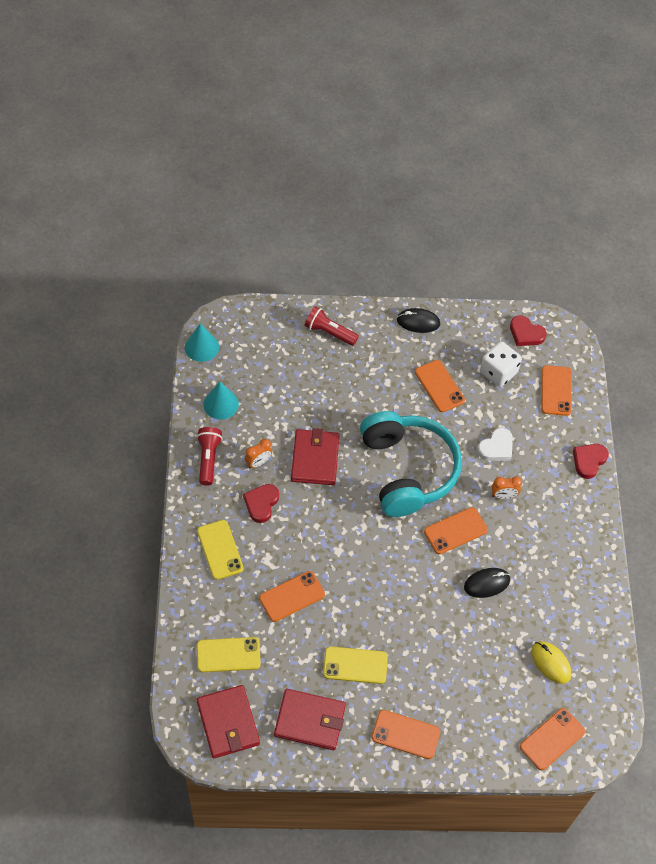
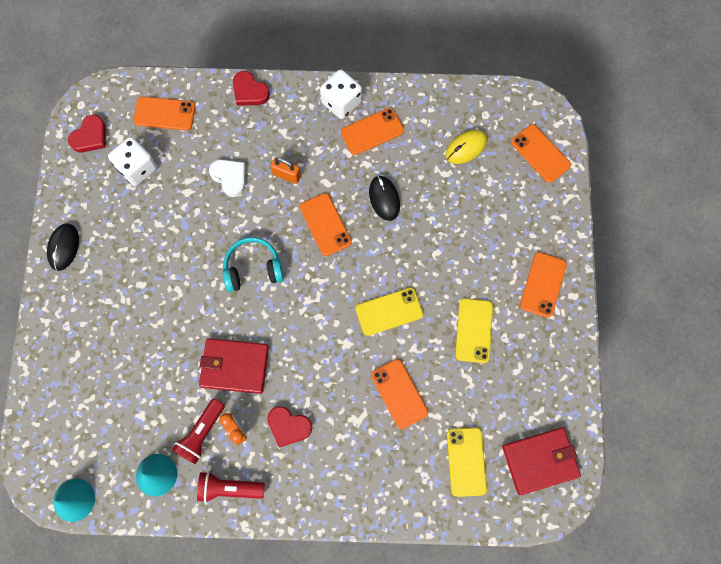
camera: 85 degrees left, 15 degrees up
(220, 550) = (344, 472): yellow phone -> yellow phone (389, 311)
(310, 721) = (533, 377): red wallet -> none
(329, 332) = (68, 346): red flashlight -> red flashlight (201, 433)
(407, 470) = (253, 268): turquoise headphones -> turquoise headphones, size x0.52
(439, 386) = (150, 229): orange phone -> orange phone (372, 131)
(503, 496) = (286, 175): orange clock -> orange padlock
(587, 543) = (341, 102): none -> white dice

